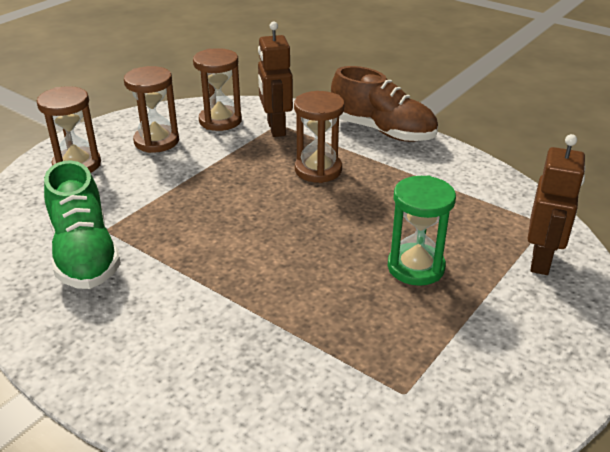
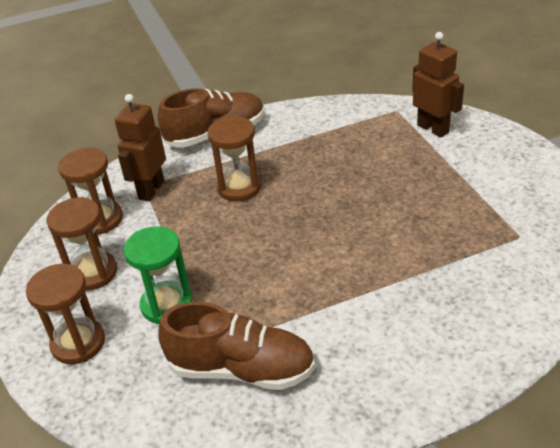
camera: 55 degrees left, 5 degrees up
(85, 254) = (241, 369): green shoe -> brown shoe
(275, 129) = (151, 190): brown robot -> brown robot turned 90 degrees clockwise
(415, 267) = (401, 184): green hourglass -> green hourglass (167, 305)

